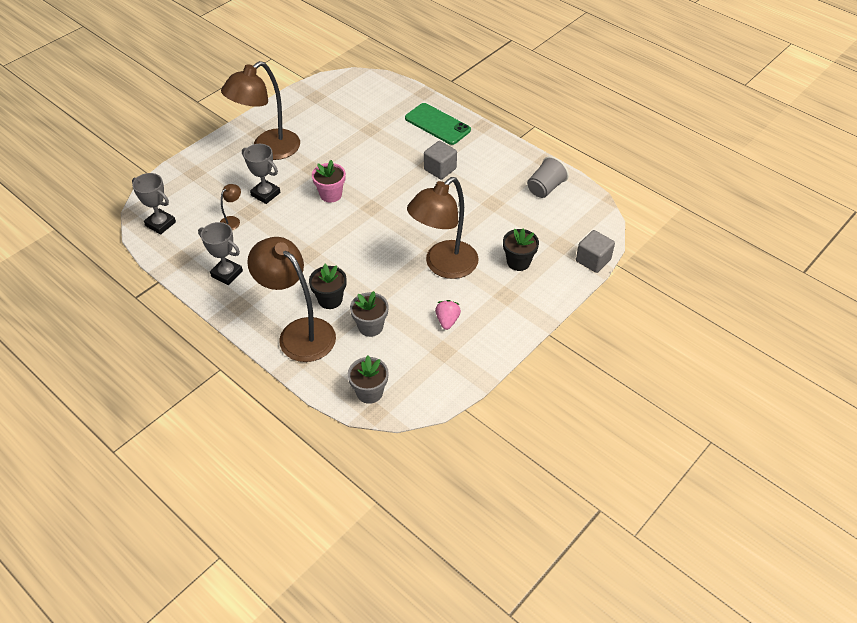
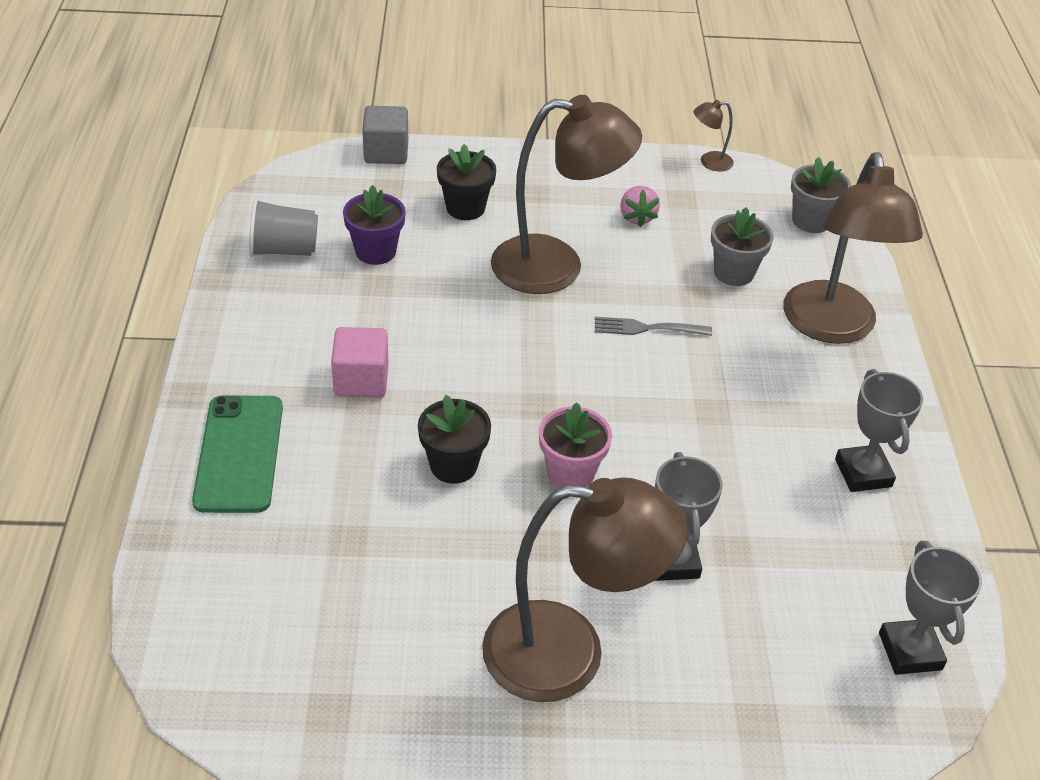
camera: 135 degrees left, 5 degrees down
(232, 220) = (775, 555): brown lamp -> brown lamp (709, 162)
(330, 299) = (749, 334): black flower pot -> black flower pot (453, 465)
(372, 268) = (648, 328): none -> grey fork
(440, 169) = (361, 380): grey cube -> pink cube
(447, 321) = (636, 217): pink strawberry -> pink strawberry turned 60 degrees counterclockwise
(516, 214) = (375, 251): none -> purple flower pot

